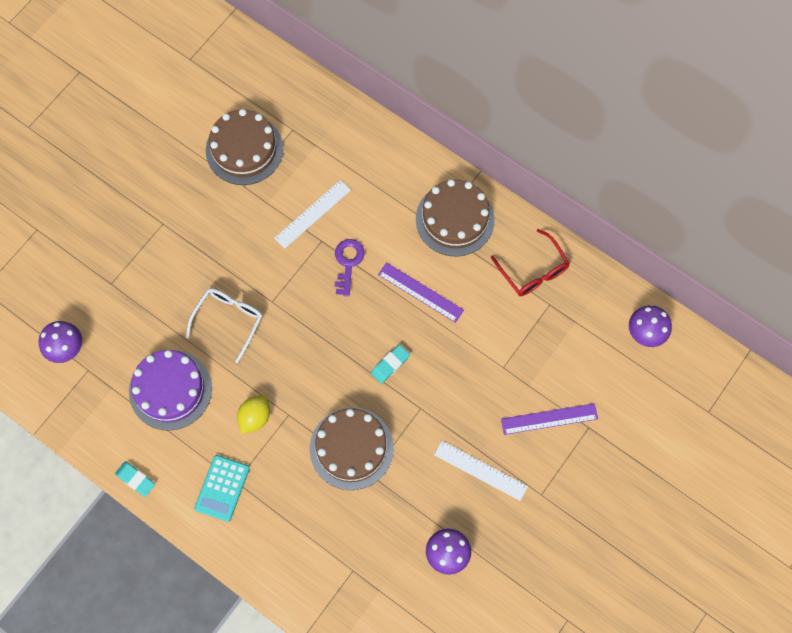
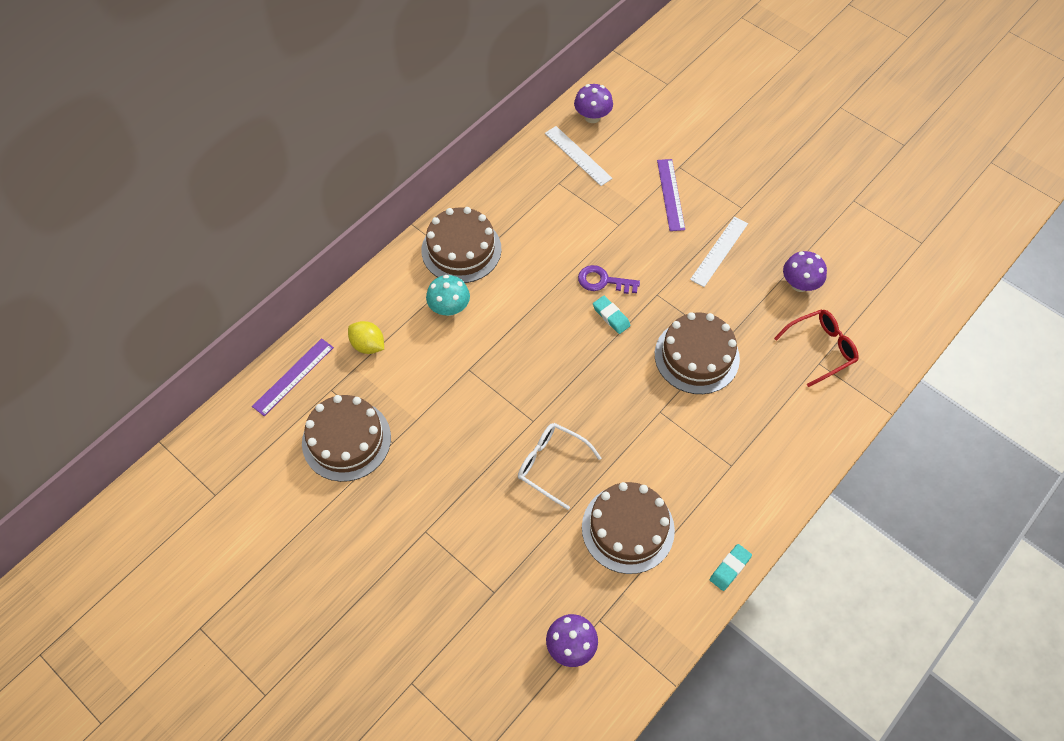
camera: 85 degrees left, 10 degrees down
(170, 390) = (628, 528): purple cake -> brown cake
(222, 488) = (738, 479): turquoise calculator -> none
(255, 417) = (662, 443): yellow lemon -> yellow lemon (368, 345)
(312, 214) = (436, 376): white ruler -> white ruler (577, 156)
(348, 263) = (497, 346): purple key -> purple key (603, 281)
(386, 216) = (449, 308): none -> turquoise mushroom
(420, 292) = (536, 285): purple ruler -> purple ruler (293, 377)
(533, 271) = (523, 192): red glasses -> red glasses (820, 349)

